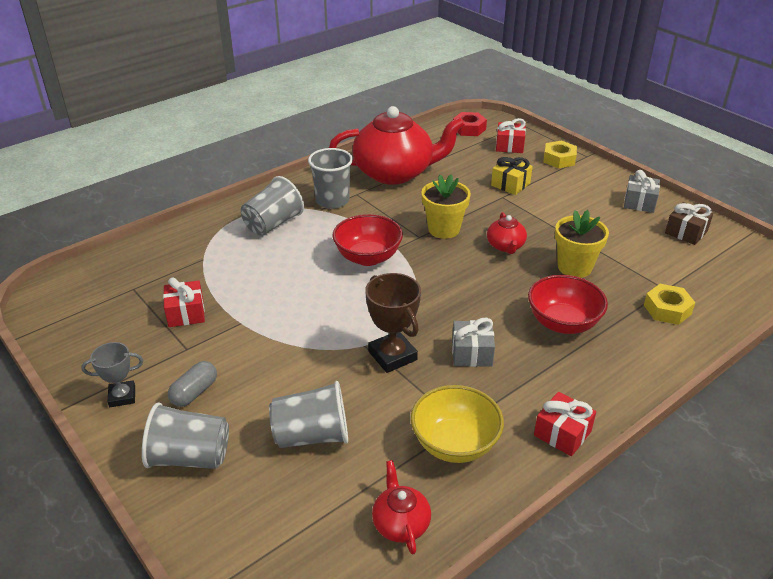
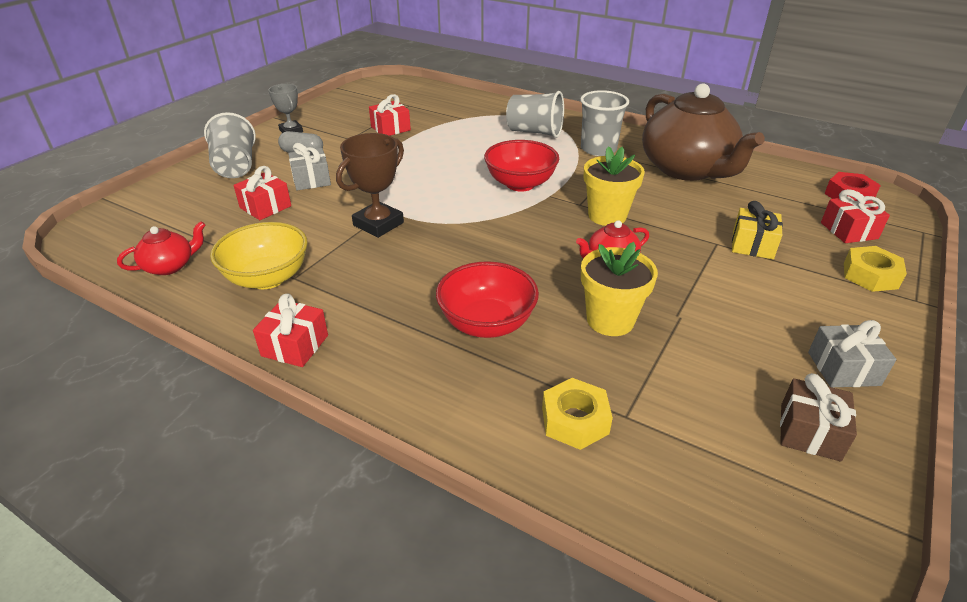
camera: 70 degrees right, 0 degrees up
(312, 435) = (265, 207): grey cup -> red gift
(395, 173) = (687, 169): red teapot -> brown teapot
(472, 353) = (401, 267): grey gift -> grey gift (311, 180)

